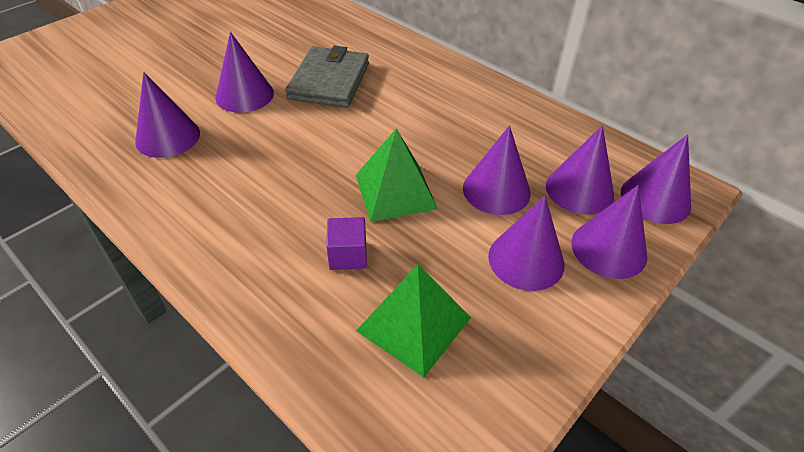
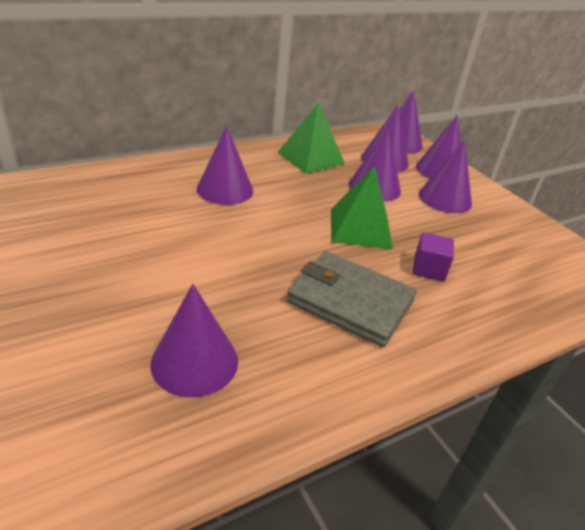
camera: 75 degrees left, 10 degrees down
(244, 95) = (150, 283): purple cone -> purple cone (225, 189)
(329, 81) = (171, 221): grey wallet -> grey wallet (350, 301)
(414, 324) = (499, 256): green pyramid -> green pyramid (311, 158)

